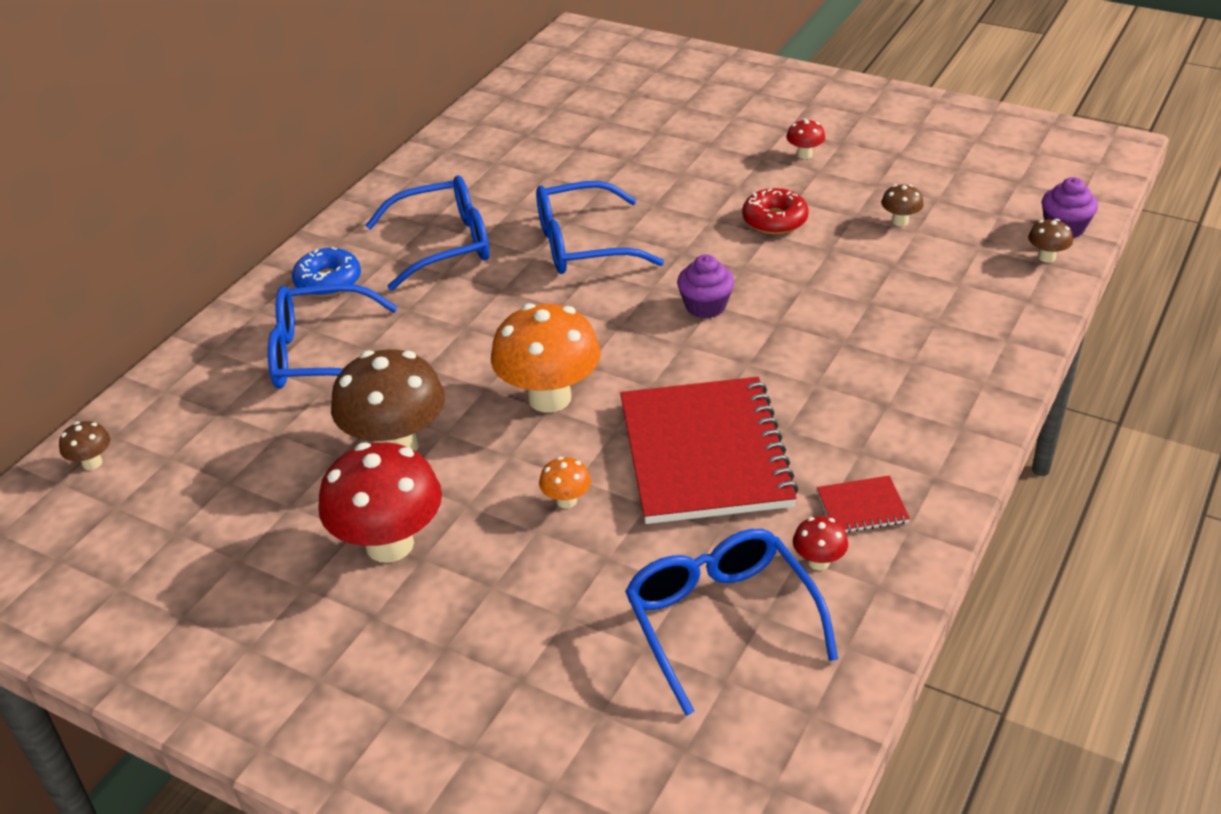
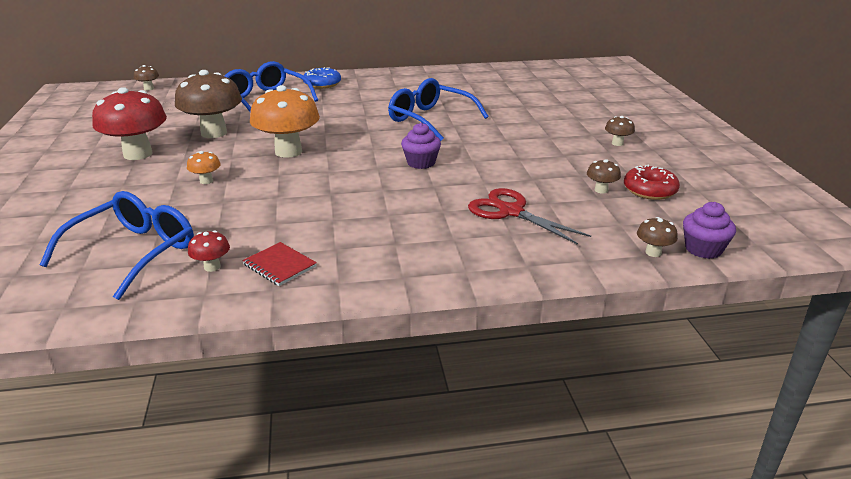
camera: 50 degrees right, 10 degrees down
(443, 245) = (383, 94): blue glasses -> none
(704, 454) = (283, 203): red notebook -> none
(774, 220) = (535, 155): red donut -> red donut (649, 190)
(804, 154) = (617, 143): red mushroom -> brown mushroom
(891, 299) = (511, 212): none -> red scissors

